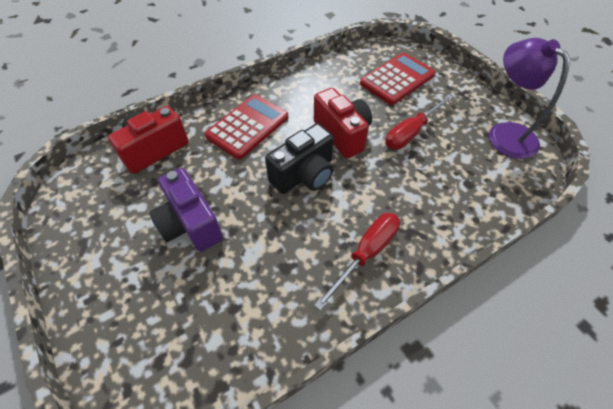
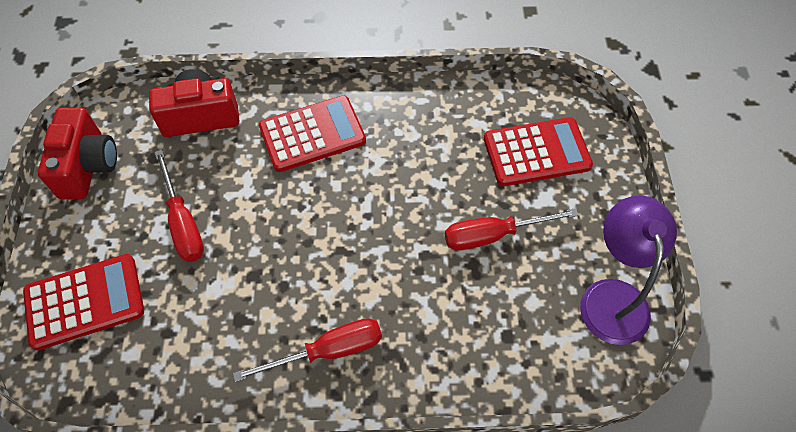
camera: 30 degrees right, 5 degrees up
(144, 323) = (85, 302): none -> red calculator
(190, 224) = (183, 222): purple camera -> red screwdriver
(304, 175) = (331, 226): black camera -> none
(342, 134) = (410, 196): red camera -> red camera (88, 166)

